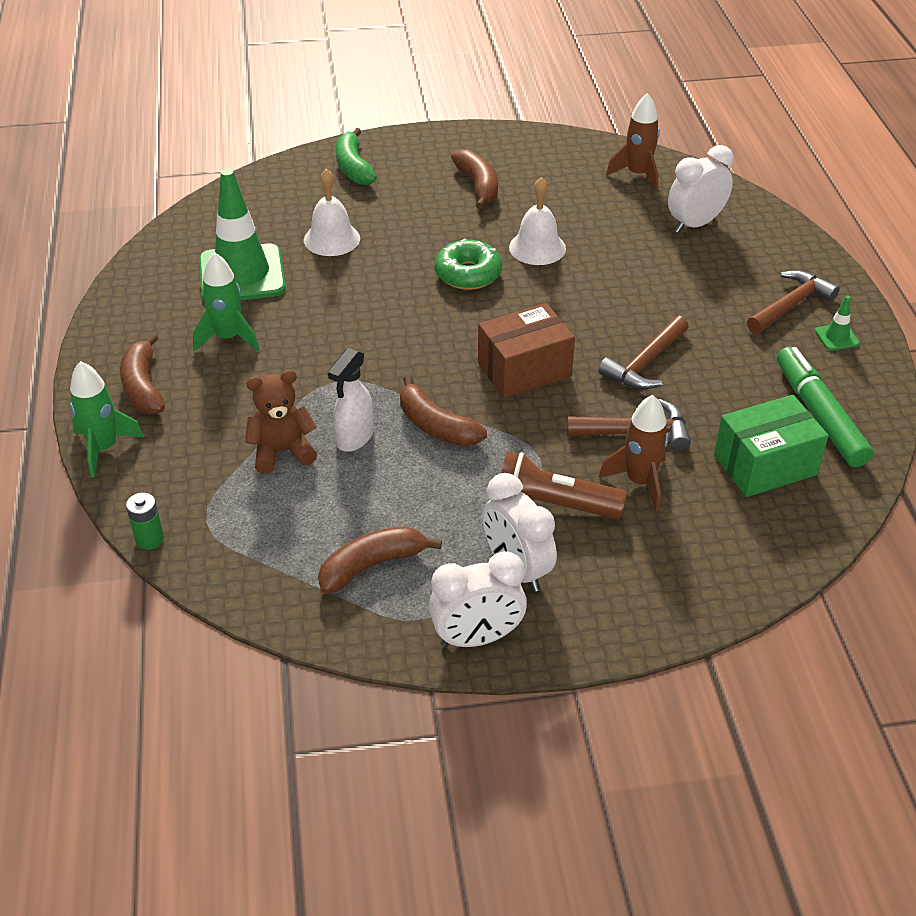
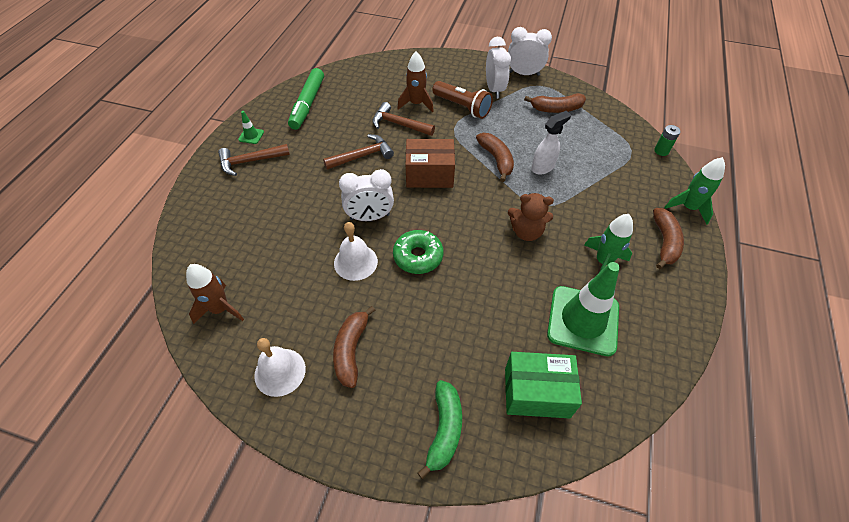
camera: 155 degrees left, 10 degrees up
(282, 451) = (585, 173): brown teddy bear -> brown teddy bear (526, 232)
(332, 239) = (501, 333): white bell -> white bell (280, 372)
(695, 224) = (235, 241): white clock -> white clock (370, 217)
(765, 465) = (355, 93): green box -> green box (536, 392)

